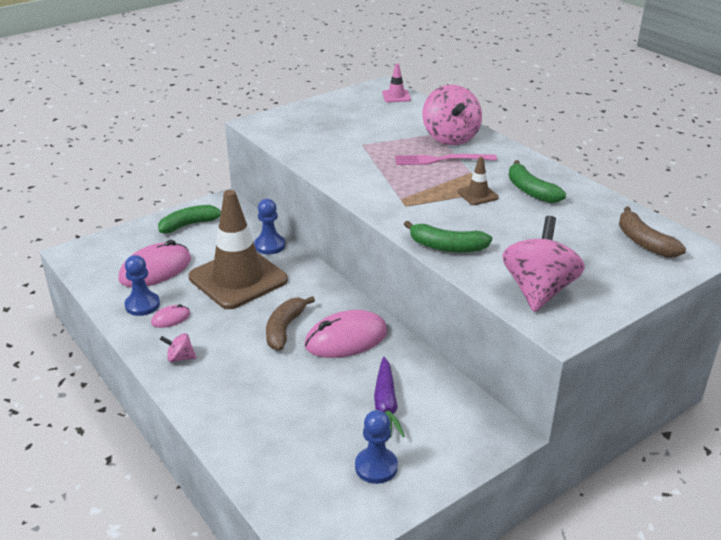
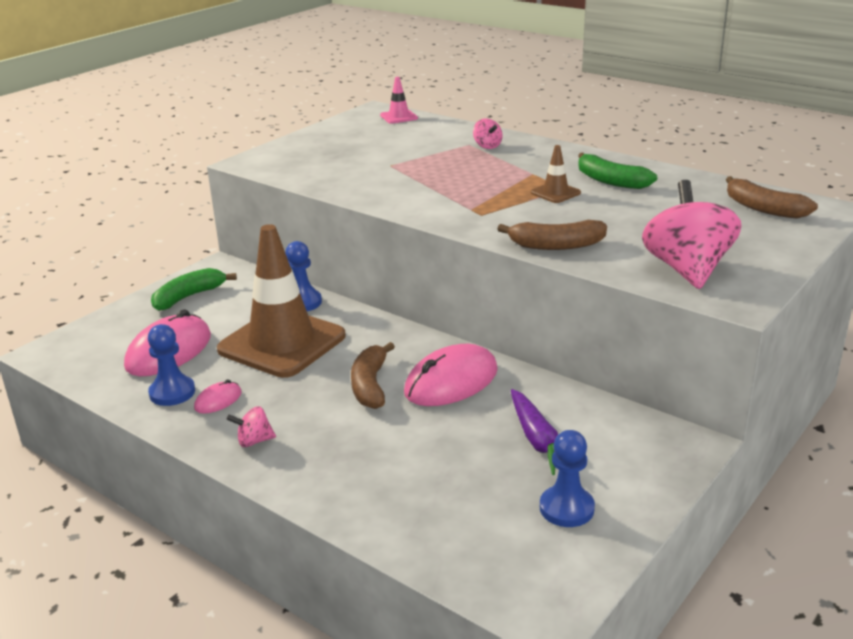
camera: 15 degrees left, 5 degrees down
(441, 160) = (491, 167): pink fork -> none
(446, 247) = (556, 245): green banana -> brown banana
(450, 138) = (487, 146): pink spinning top -> pink spinning top, size x0.44

